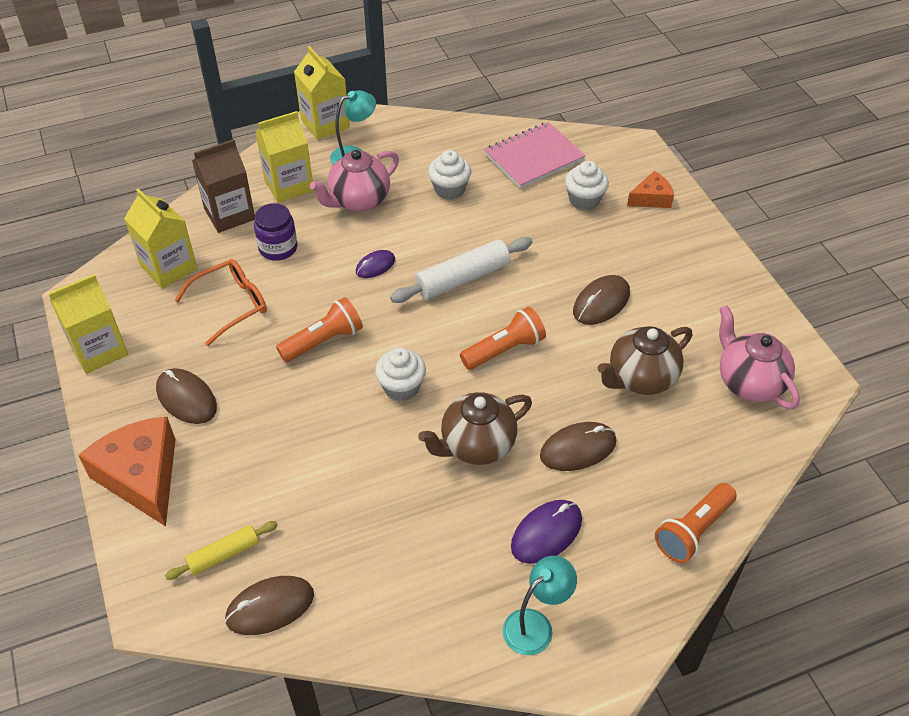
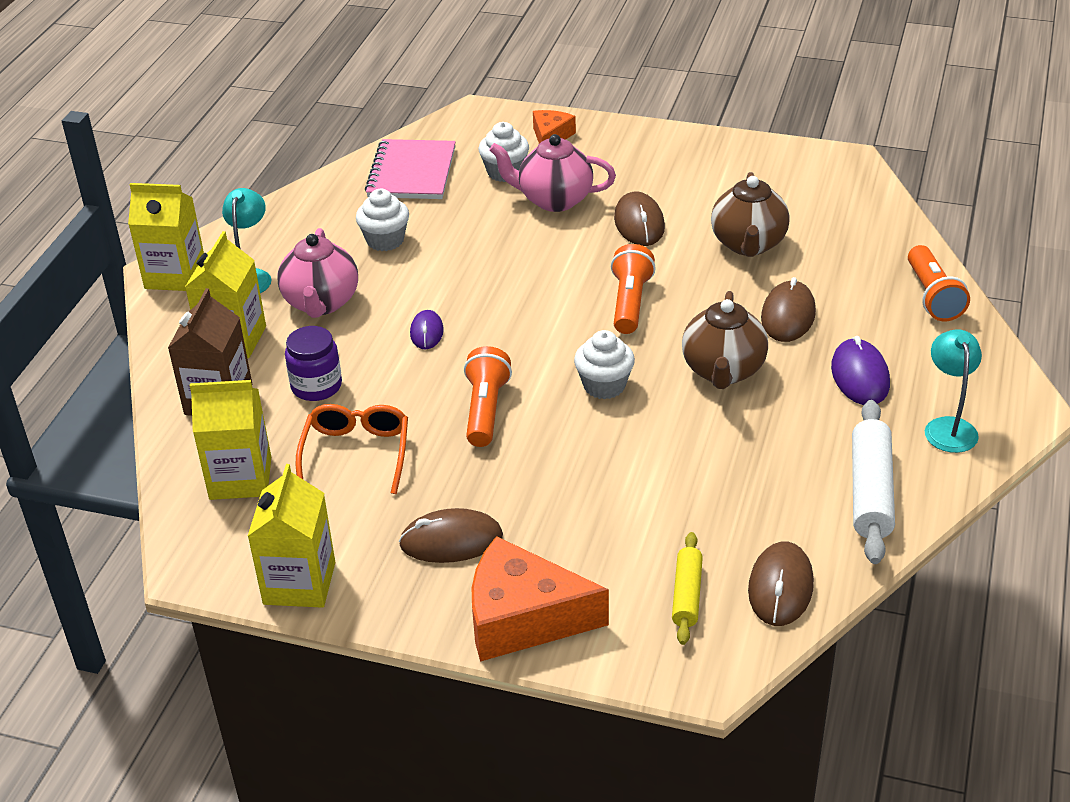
camera: 50 degrees left, 10 degrees down
(462, 279) = (512, 286): white rolling pin -> white rolling pin (871, 492)
(749, 382) = (813, 193): pink teapot -> pink teapot (553, 200)

